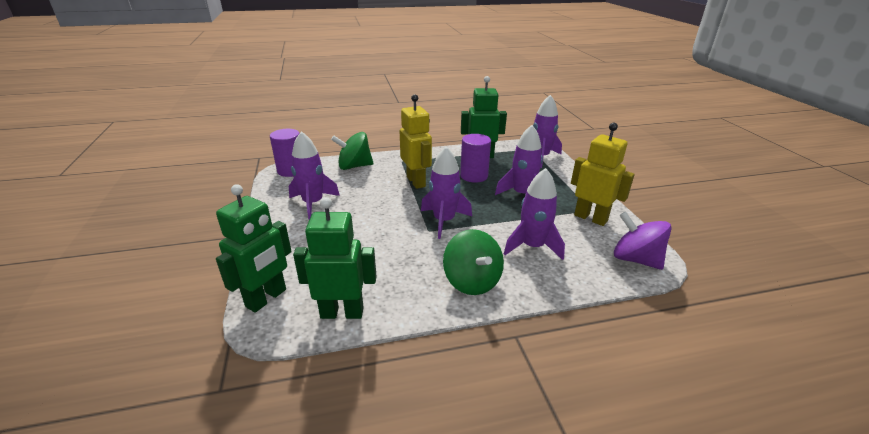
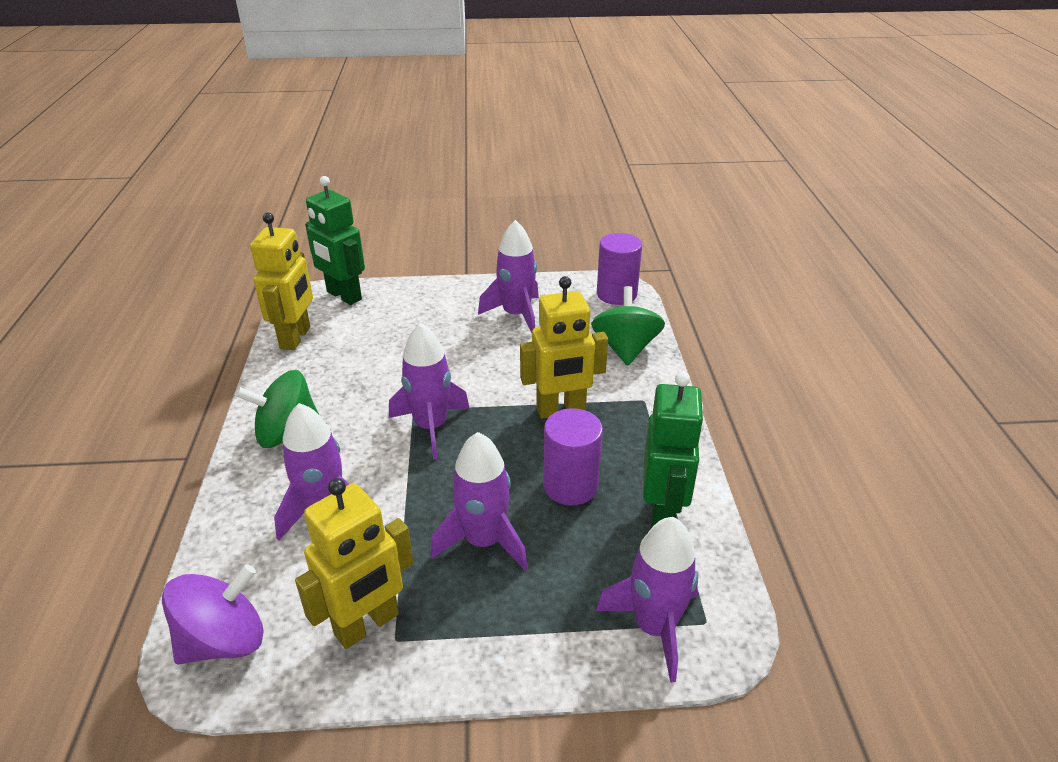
camera: 100 degrees right, 5 degrees up
(342, 312) = (296, 338): green robot -> yellow robot

